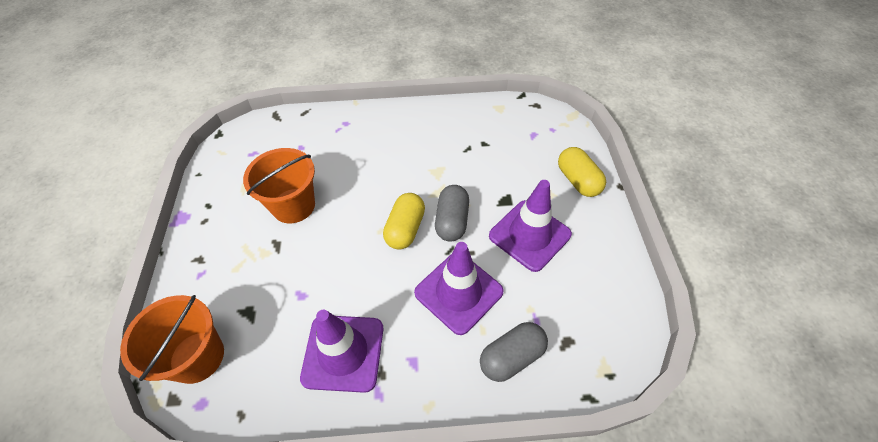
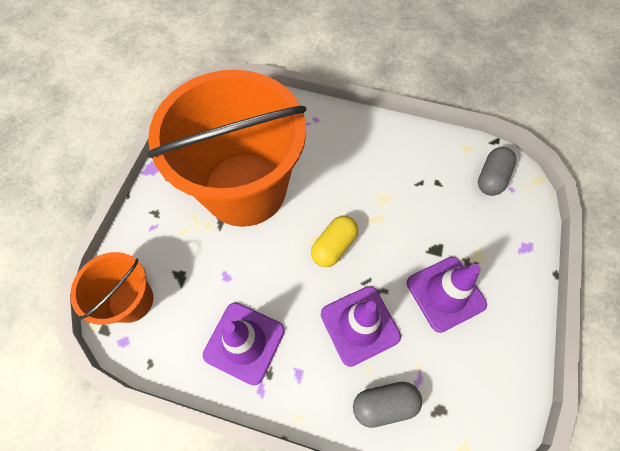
camera: 20 degrees right, 10 degrees up
(293, 205) = (245, 189): orange bucket -> orange bucket, size x2.12
(452, 221) = (378, 253): grey capsule -> grey capsule (491, 178)
(578, 180) = (515, 253): yellow capsule -> none

